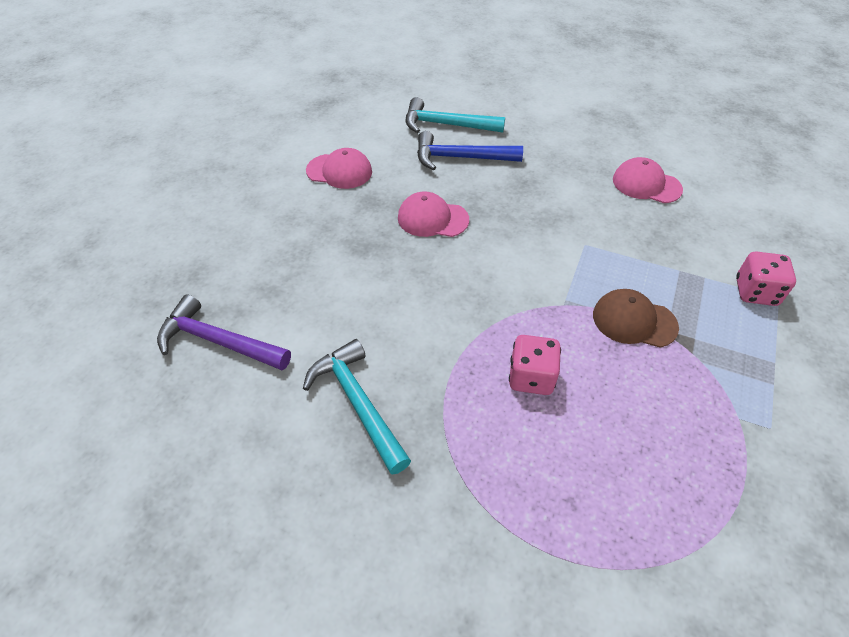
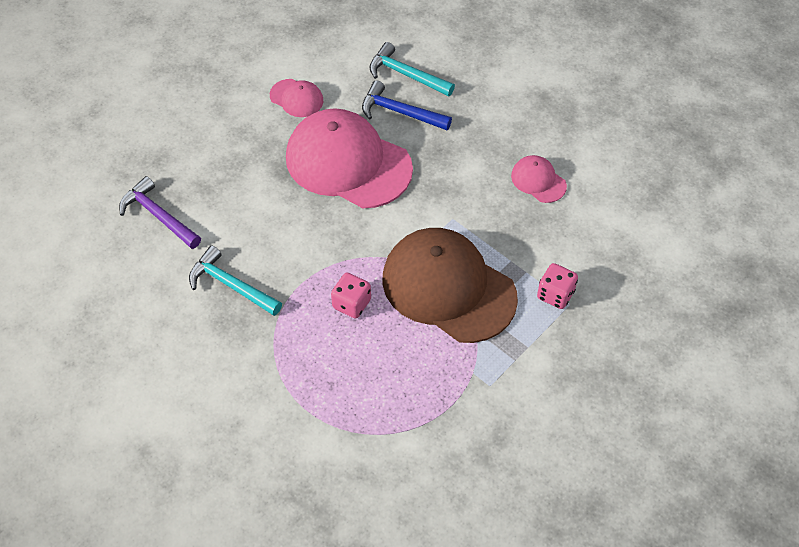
camera: 20 degrees right, 5 degrees up
(358, 403) = (231, 285): turquoise hammer -> turquoise hammer turned 45 degrees counterclockwise
(432, 219) = (348, 163): pink cap -> pink cap, size x2.25
(634, 321) = (448, 288): brown cap -> brown cap, size x2.25

